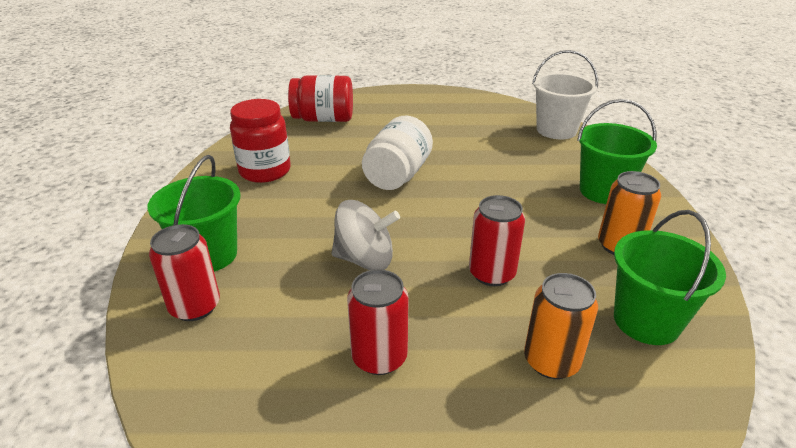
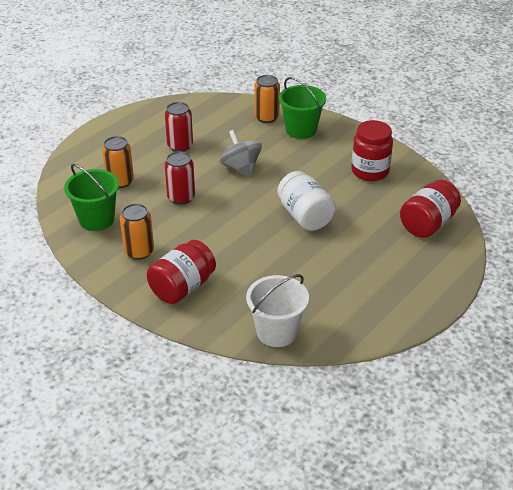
camera: 130 degrees right, 5 degrees up
(195, 306) = (266, 117): red can -> orange can
(365, 259) = (240, 168): grey spinning top -> grey spinning top turned 105 degrees clockwise
(603, 191) = (182, 287): green bucket -> red jar

